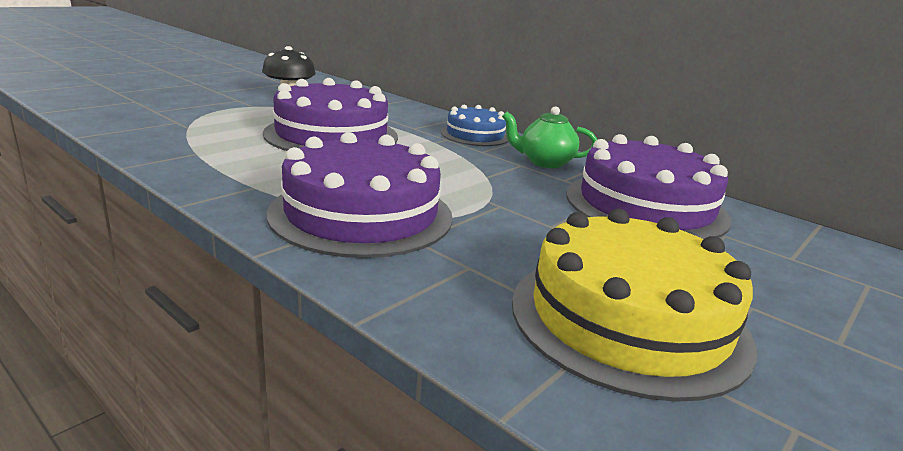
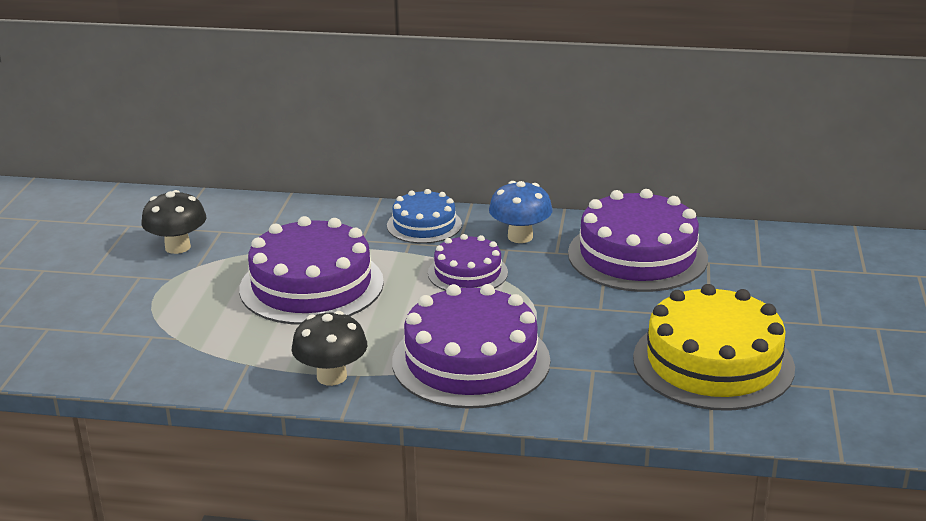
camera: 30 degrees left, 5 degrees up
(232, 180) = (331, 376): none -> black mushroom
(463, 166) = (467, 273): none -> purple cake
(545, 162) = (520, 237): green teapot -> blue mushroom

